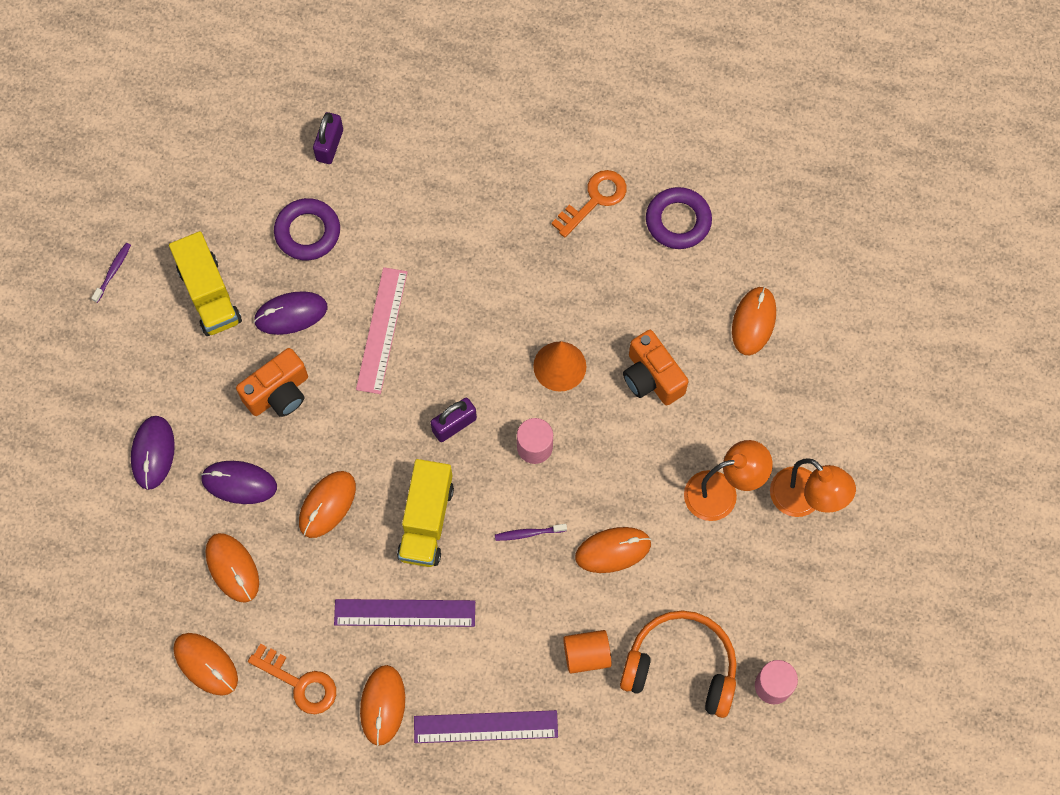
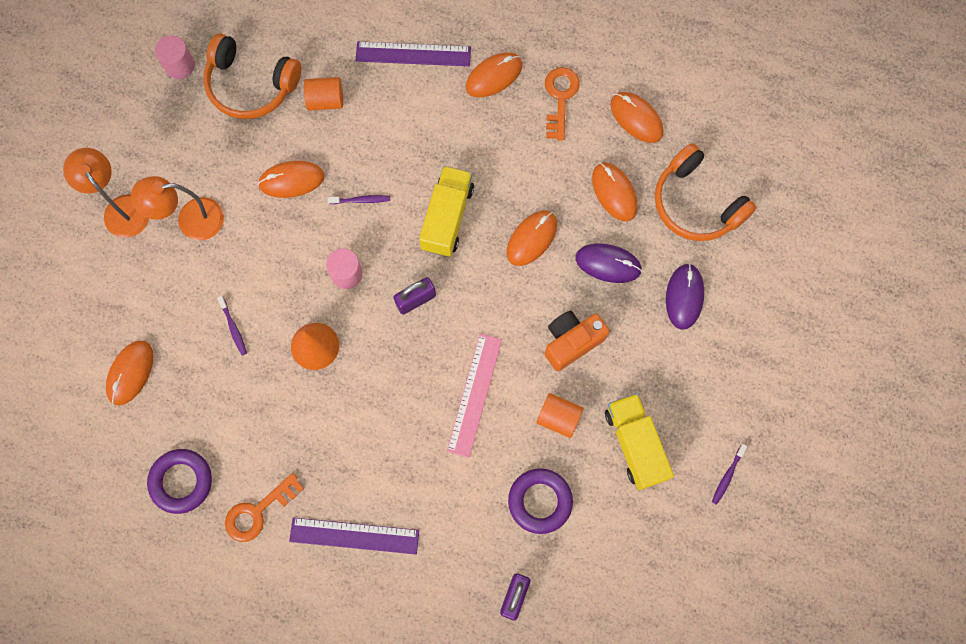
camera: 175 degrees left, 5 degrees up
(136, 562) = (696, 203): none -> orange headphones
(291, 314) = (558, 417): purple mouse -> orange cylinder
(299, 683) = (560, 98): orange key -> orange key turned 60 degrees clockwise
(383, 705) = (494, 76): orange mouse -> orange mouse turned 45 degrees clockwise
(404, 613) = (471, 145): purple ruler -> purple ruler (354, 535)
(651, 378) = (233, 328): orange camera -> purple toothbrush

